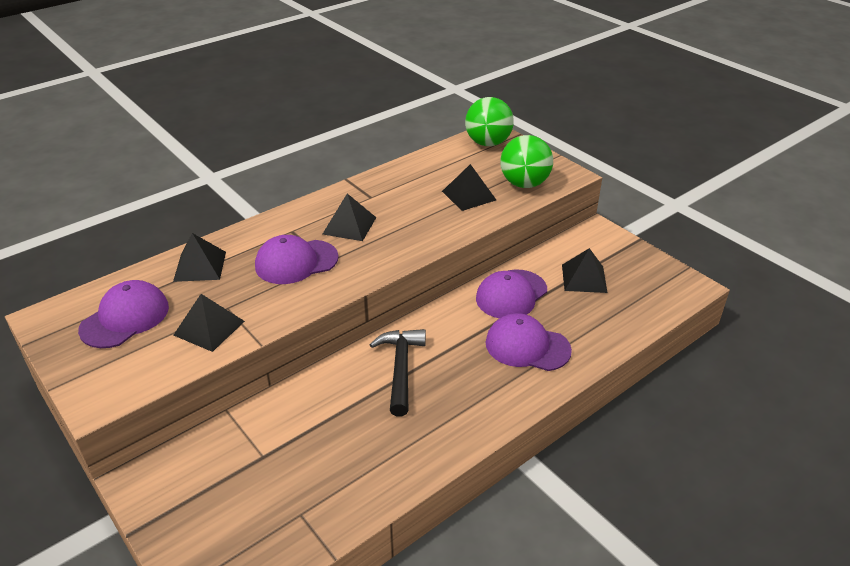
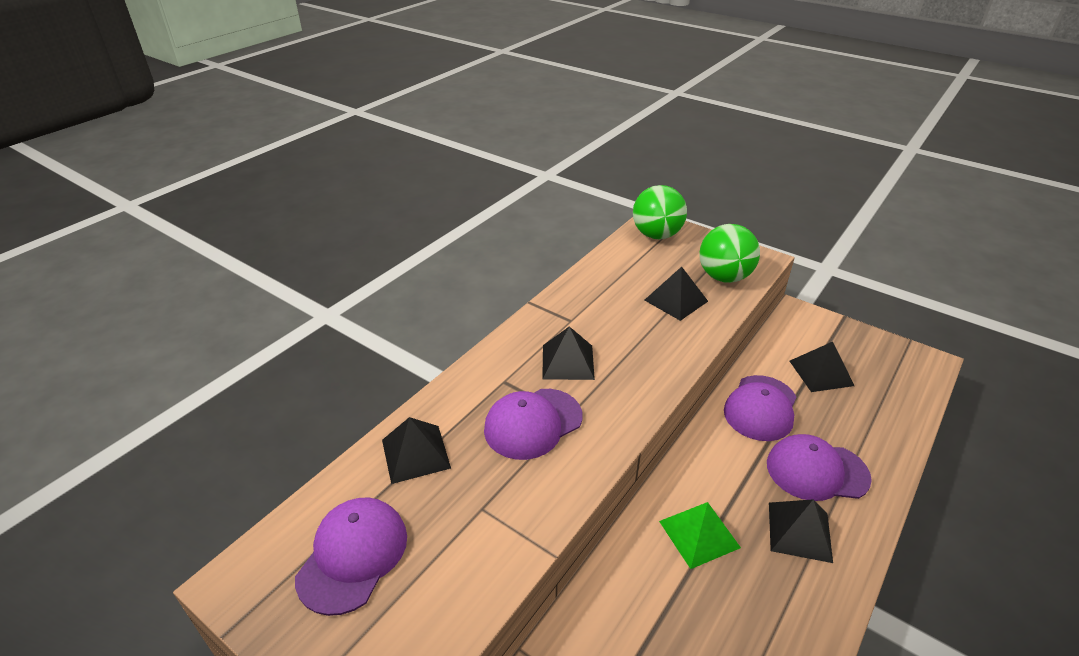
camera: 15 degrees left, 0 degrees up
(209, 328) = (474, 545): black pyramid -> black pyramid (799, 531)
(401, 369) = (699, 534): black hammer -> green pyramid

